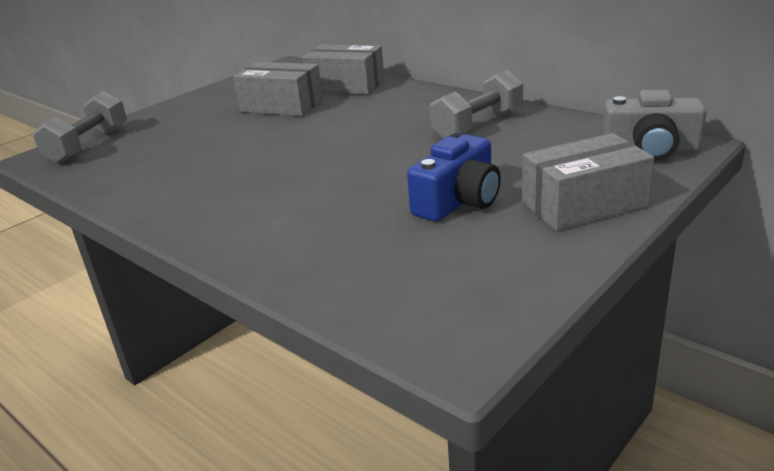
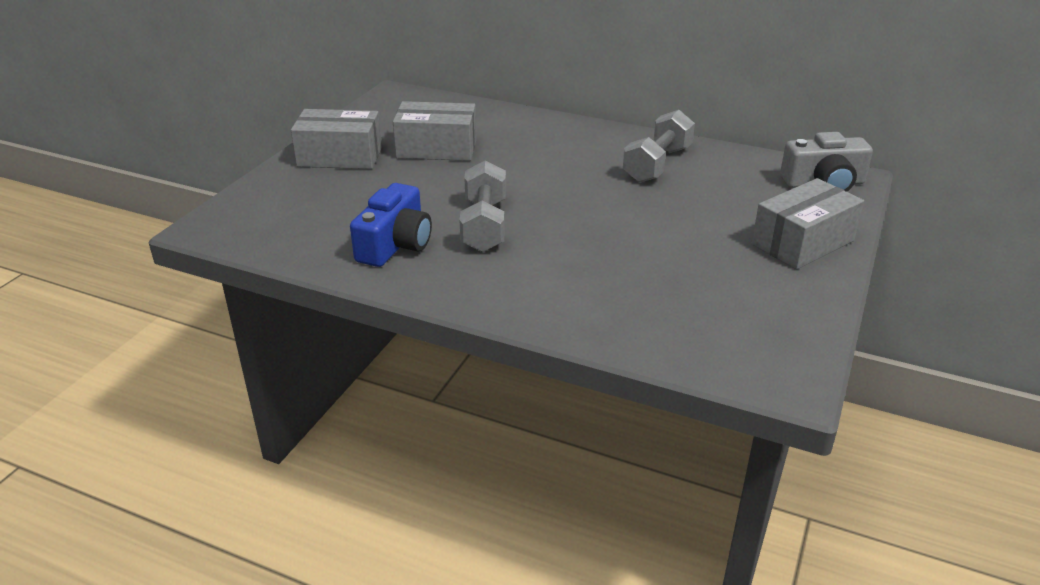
camera: 20 degrees left, 5 degrees up
(88, 145) = (252, 209): grey dumbbell -> grey dumbbell (484, 225)
(346, 86) = (487, 121): grey box -> grey box (340, 157)
(458, 201) = (696, 247): blue camera -> blue camera (395, 245)

